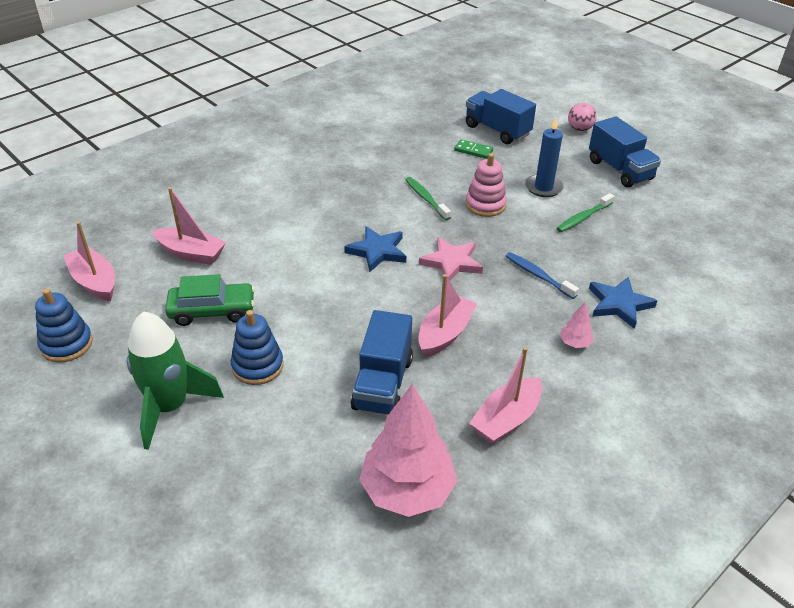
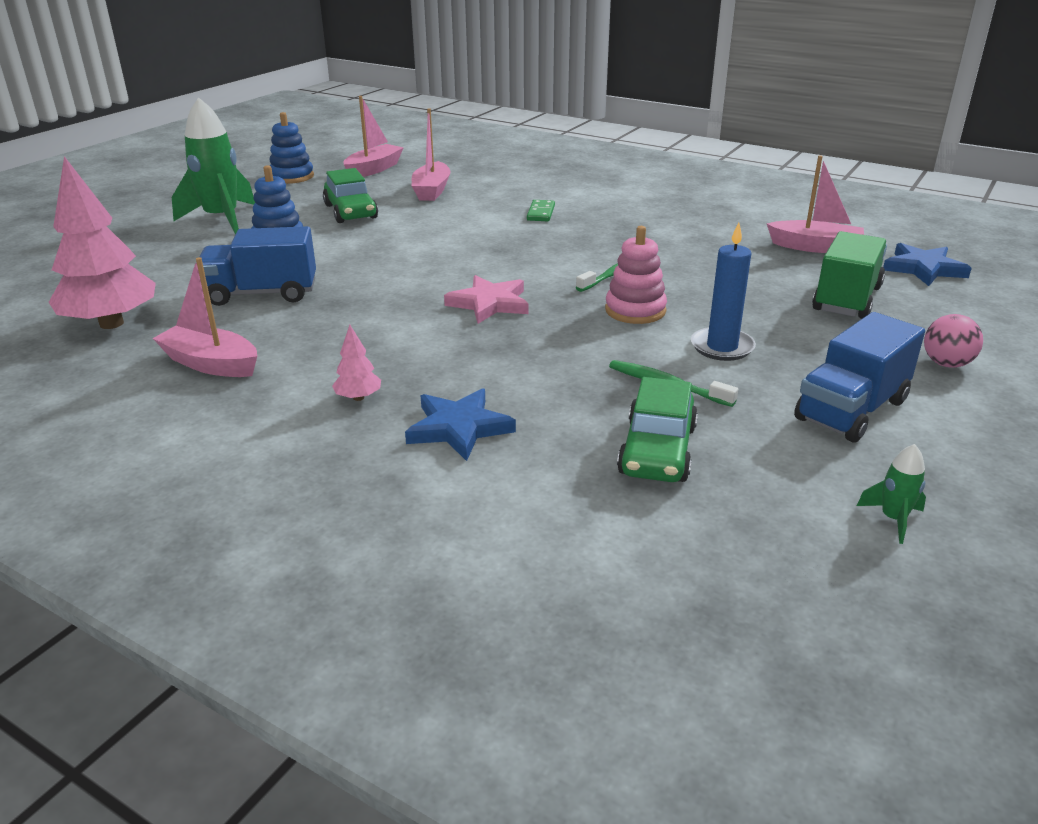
camera: 75 degrees right, 10 degrees down
(377, 251) = (486, 263): blue star -> blue star (923, 269)
(445, 334) = (351, 315): pink boat -> pink boat (815, 247)
(473, 150) = (767, 289): green domino -> green domino (541, 213)
(497, 130) = (846, 299): blue truck -> green truck
(538, 275) = (494, 361): blue toothbrush -> none
(651, 238) = (657, 451): none -> green car
(710, 190) = (893, 519): none -> green rocket

